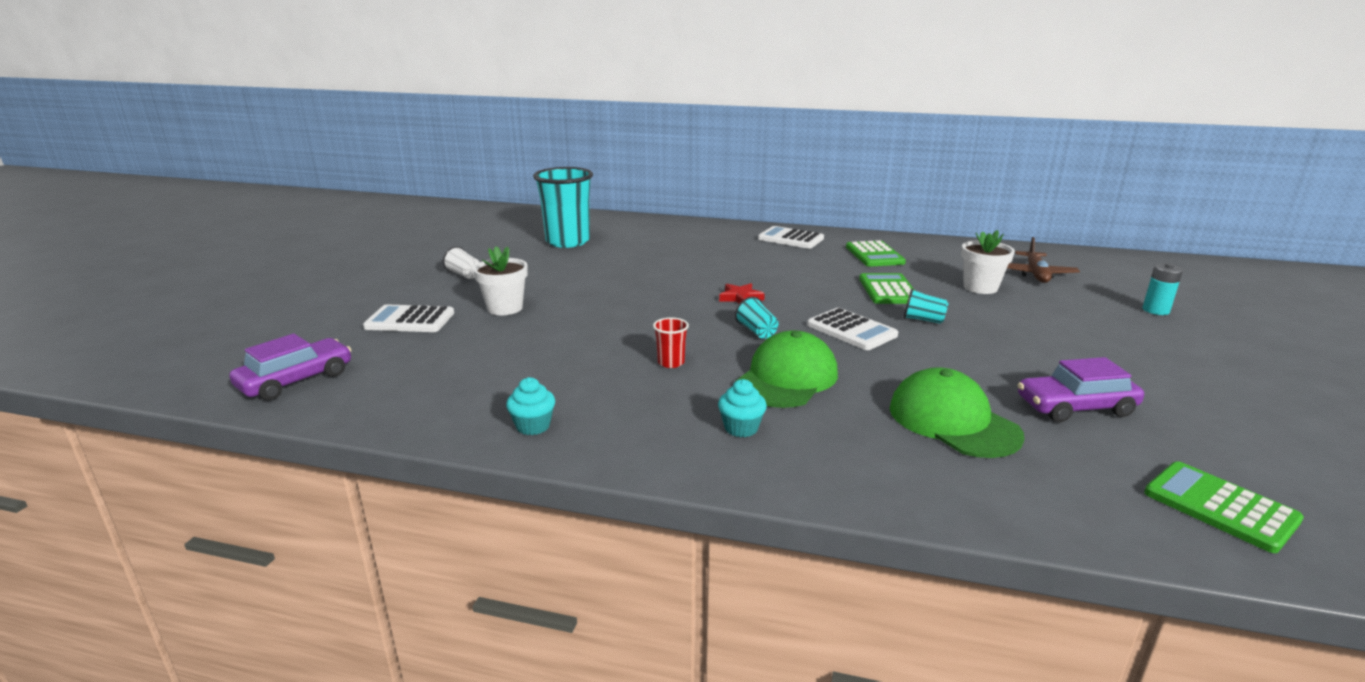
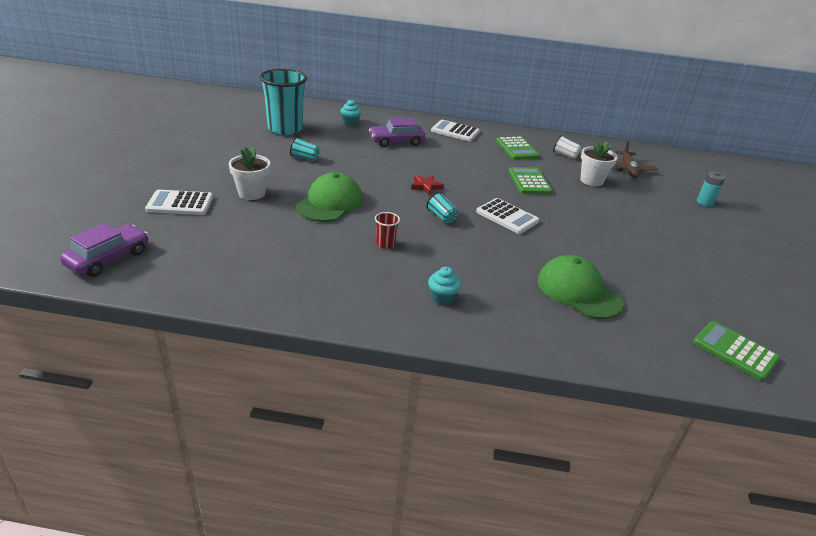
camera: 10 degrees left, 10 degrees up
(464, 275) = (211, 160): white cup -> white cup (565, 155)
(533, 426) = (298, 297): turquoise cupcake -> turquoise cupcake (350, 122)
(787, 378) = (467, 257): green cap -> green cap (330, 203)
(923, 320) = (554, 208): turquoise cup -> turquoise cup (304, 158)
(1075, 407) = (653, 280): purple car -> purple car (396, 141)

